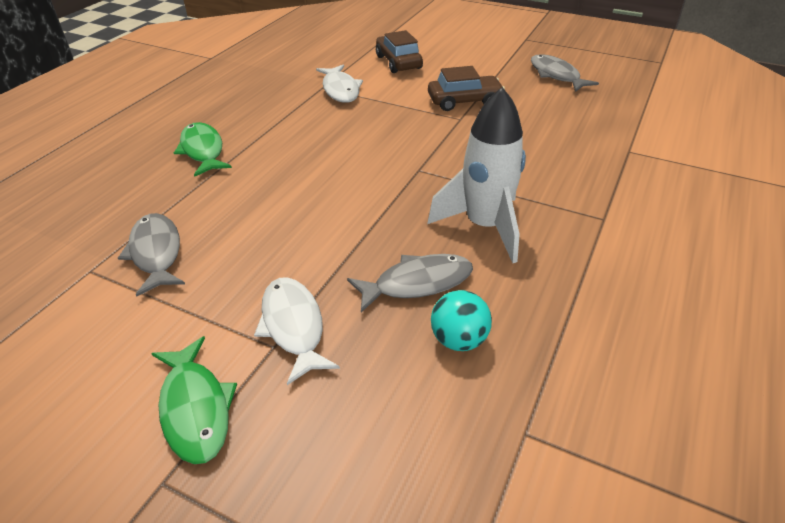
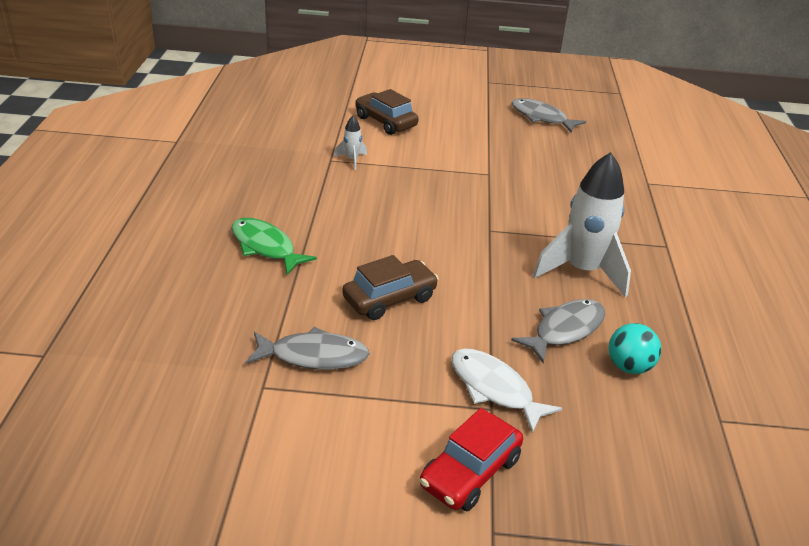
camera: 25 degrees left, 5 degrees down
(156, 253) = (313, 356): grey fish -> grey fish turned 135 degrees clockwise
(195, 408) = (470, 472): green fish -> red car
(340, 90) = (352, 160): white fish -> white rocket
(464, 101) = (479, 155): brown car -> brown car (389, 299)

